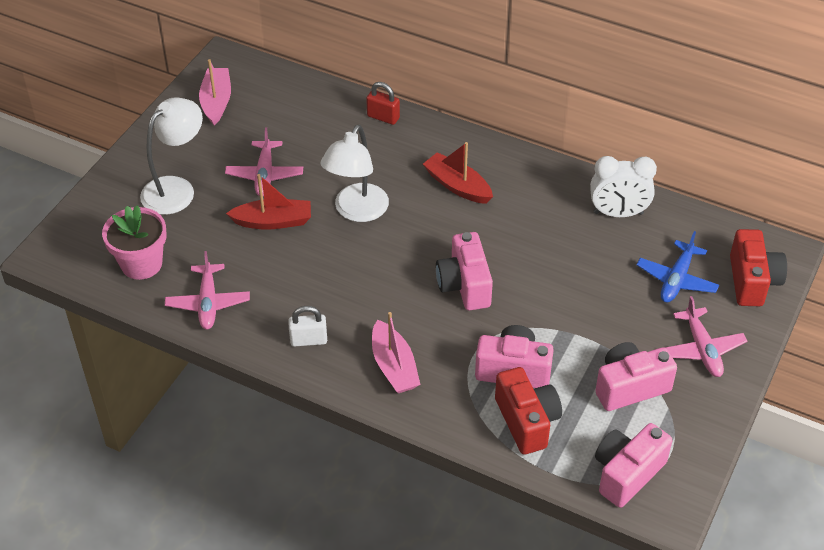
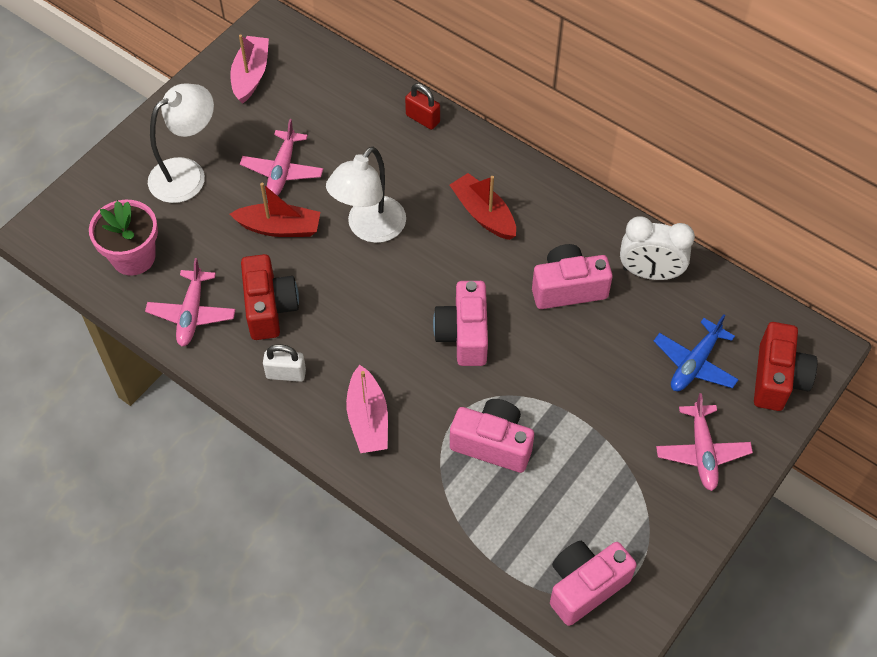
camera: 10 degrees right, 10 degrees up
(527, 421) = (493, 507): red camera -> red camera (269, 308)
(630, 387) = (613, 484): pink camera -> pink camera (568, 288)

